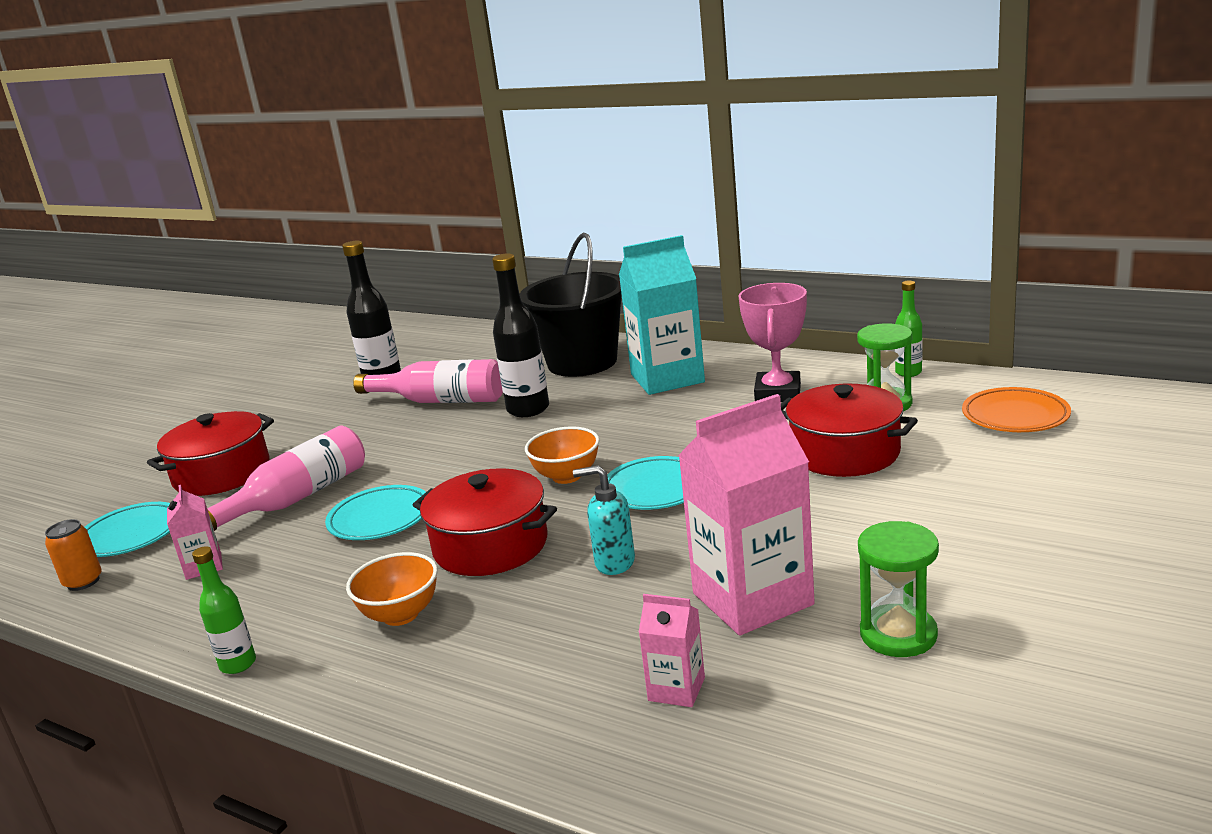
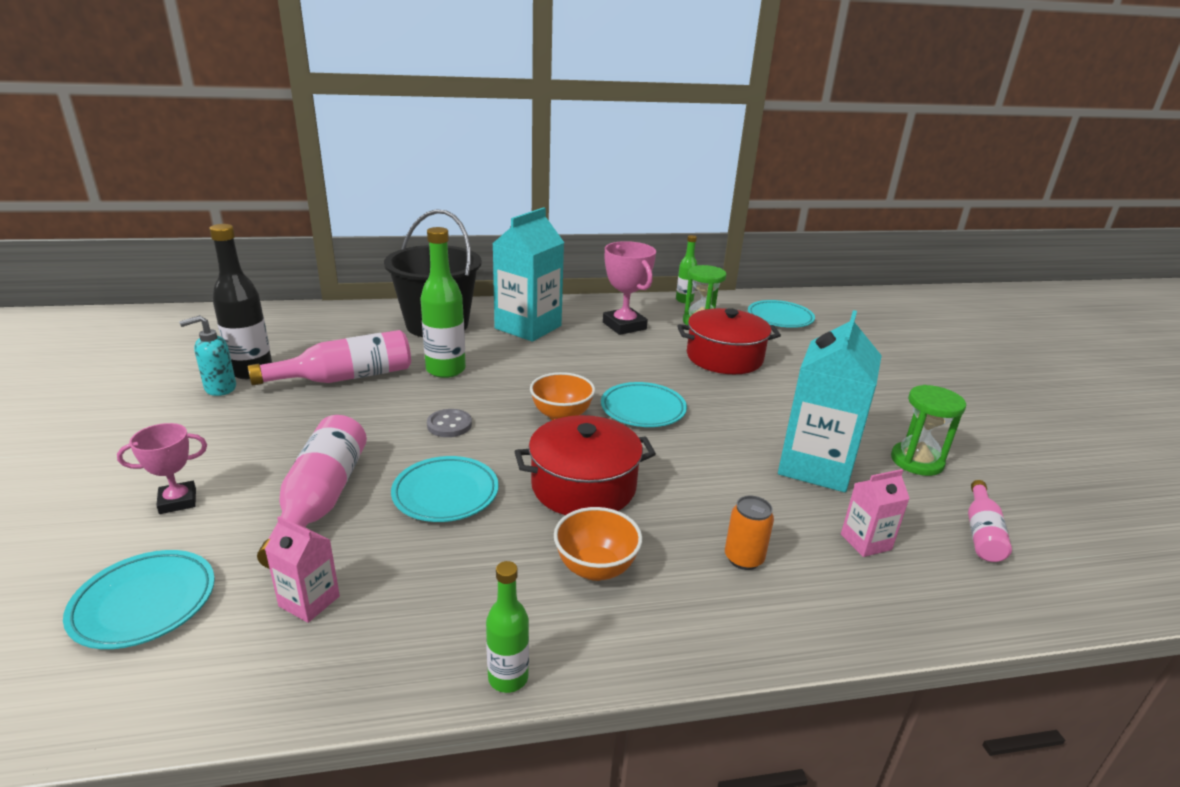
camera: 45 degrees left, 5 degrees up
(83, 582) = (153, 680): orange can -> orange can (743, 558)
(222, 473) = (178, 501): red pot -> pink trophy
(461, 461) = (449, 425): none -> grey button
(528, 409) = (445, 370): black bottle -> green bottle
(614, 563) = (695, 470): turquoise soap dispenser -> turquoise soap dispenser (220, 388)
(752, 599) = (815, 466): pink carton -> turquoise carton
(838, 736) = (981, 532): none -> pink bottle
(1015, 416) = (780, 318): orange plate -> turquoise plate

